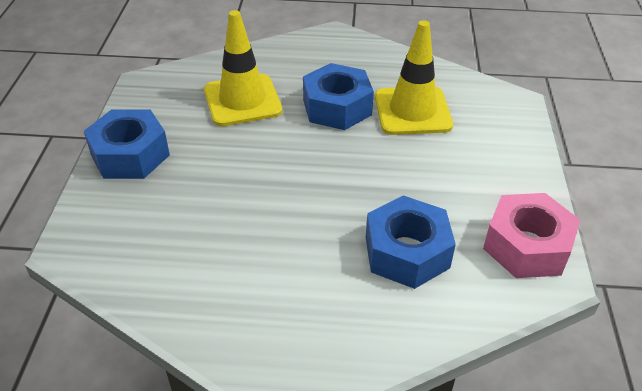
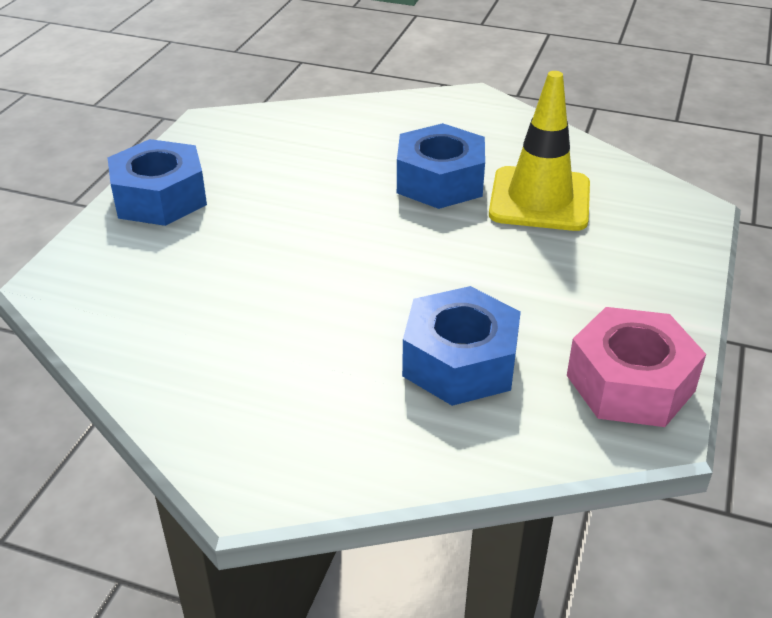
camera: 15 degrees right, 5 degrees down
(242, 100) = (322, 157): yellow traffic cone -> none

